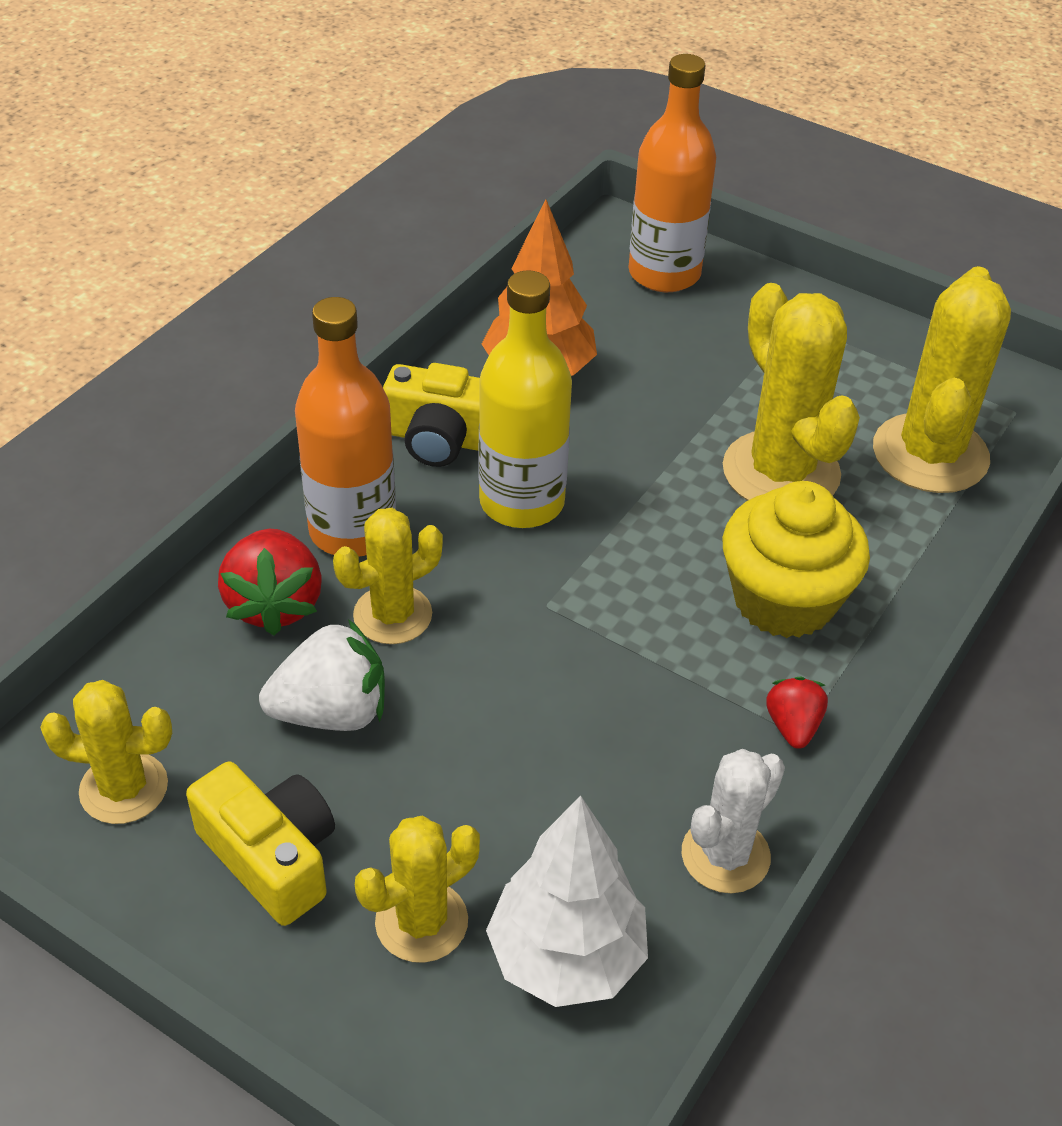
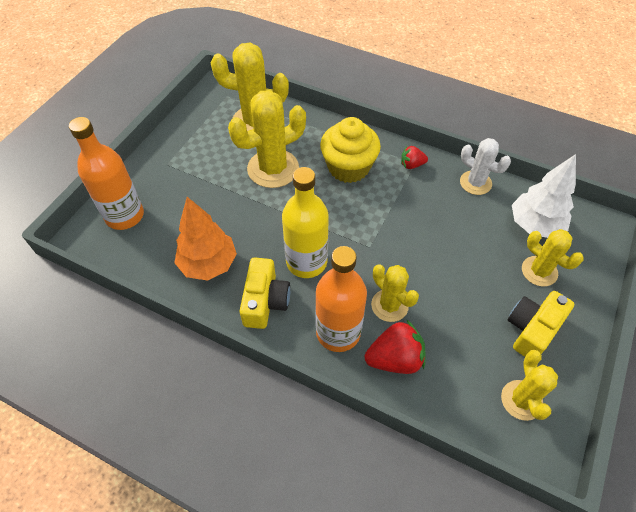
camera: 95 degrees left, 10 degrees up
(332, 712) = (452, 320): white strawberry -> none

